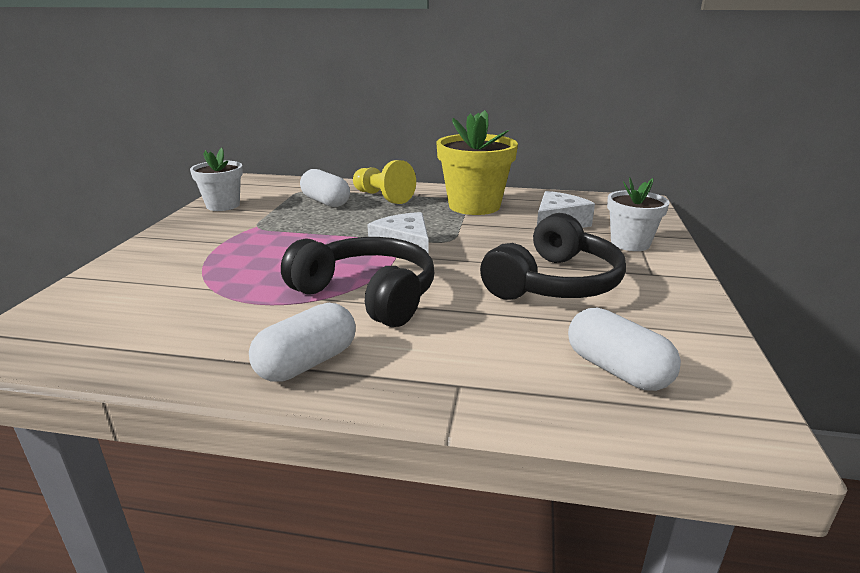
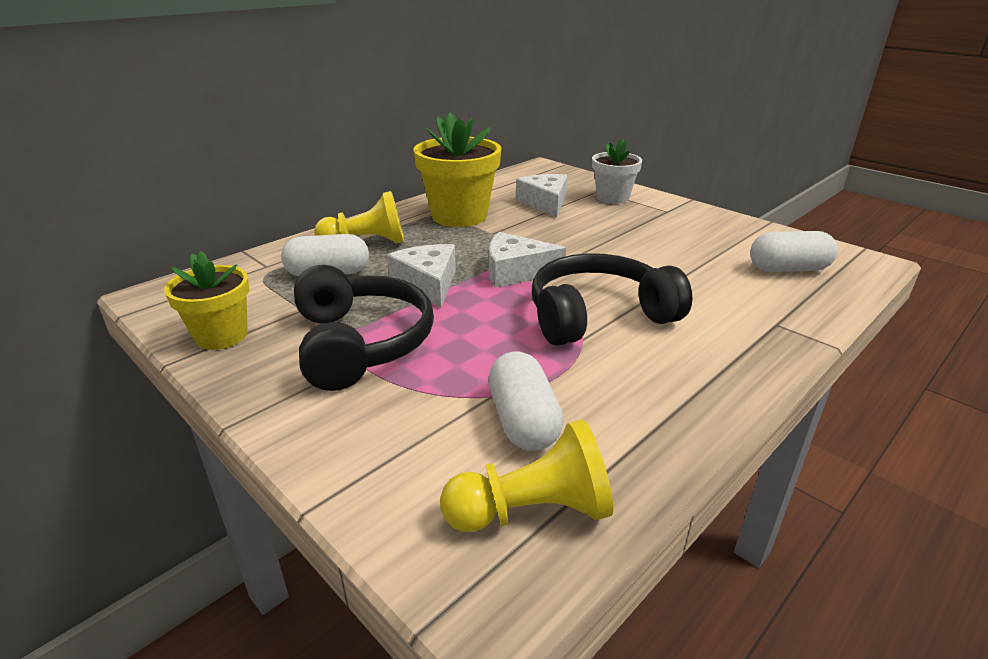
camera: 55 degrees left, 5 degrees up
(82, 335) = (532, 511): none -> yellow pawn
(223, 205) = (221, 336): white flower pot -> yellow flower pot
(307, 363) = (704, 376): white capsule -> white capsule (523, 421)
(346, 229) = (427, 284): none -> white cheese
(554, 283) = (651, 242): black headphones -> black headphones (361, 343)

